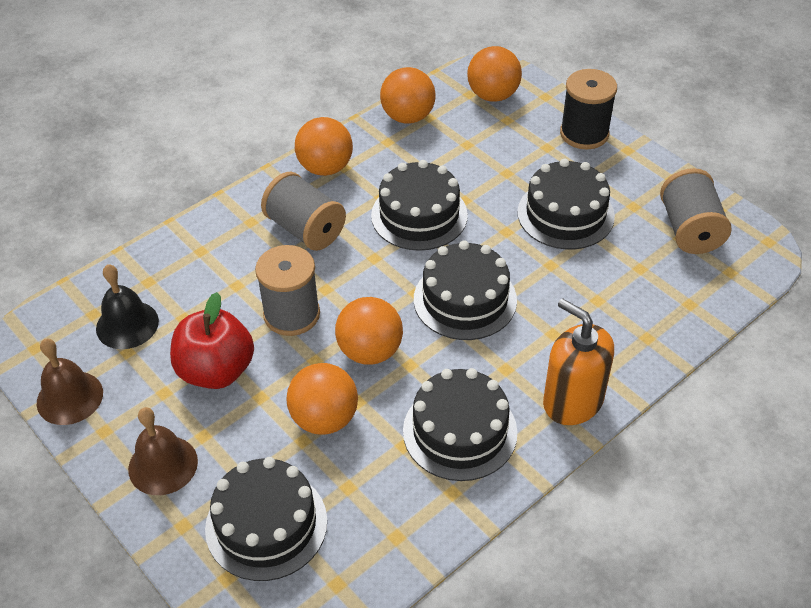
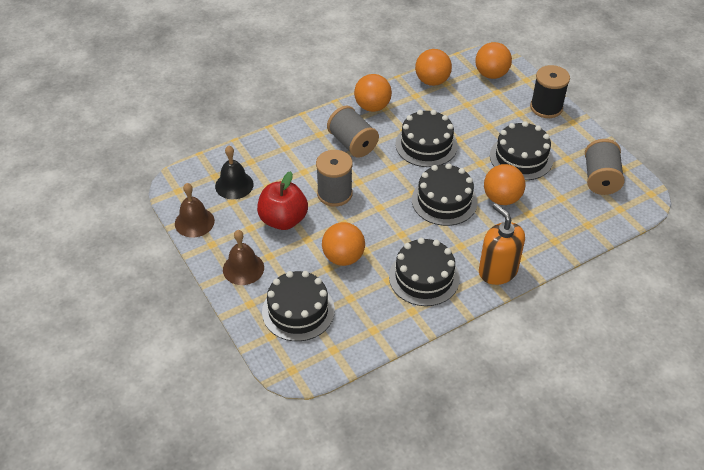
camera: 10 degrees right, 0 degrees up
(370, 351) = (378, 222): orange ball -> orange ball (502, 198)

